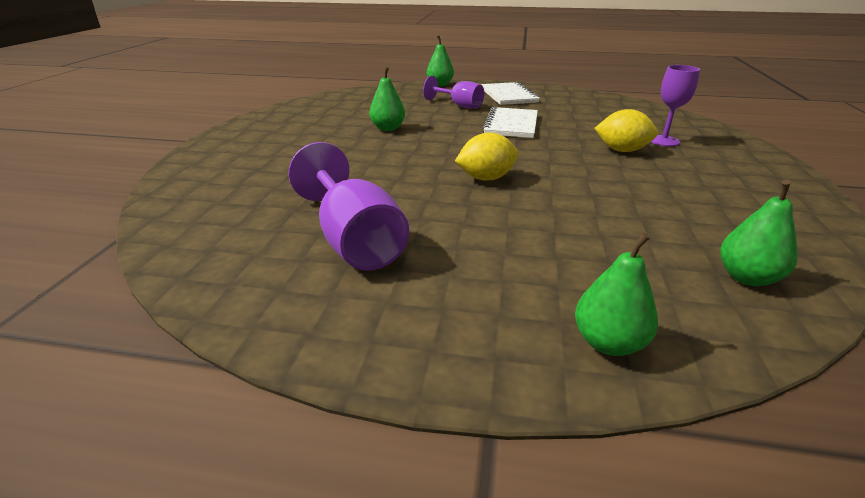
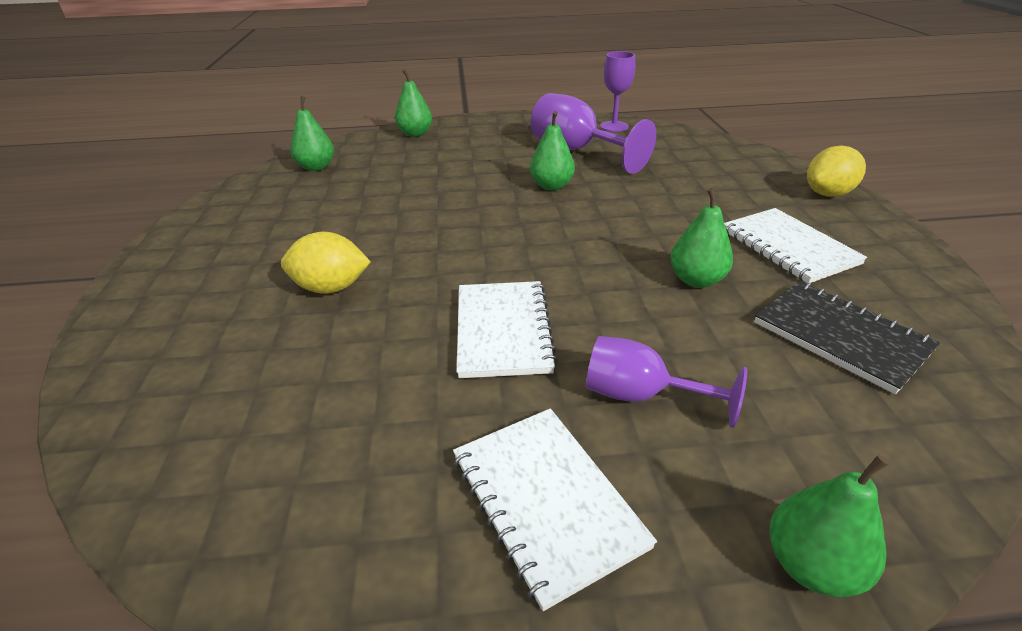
camera: 165 degrees right, 5 degrees up
(308, 134) = (788, 247): none -> white notebook
(353, 108) = (840, 336): none -> black notebook
(426, 197) = (551, 186): none -> green pear
(486, 178) = (506, 213): yellow lemon -> yellow lemon (828, 194)
(663, 141) = (246, 326): purple goblet -> purple goblet (614, 126)

